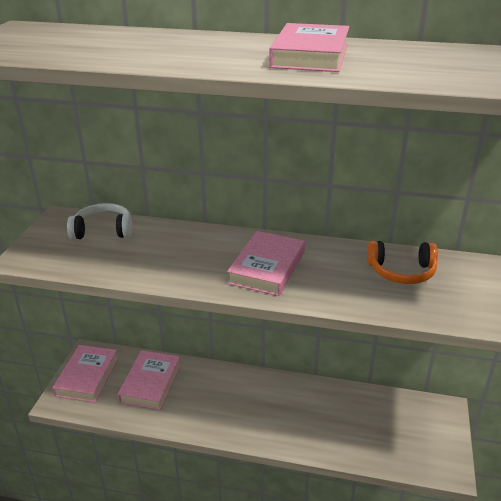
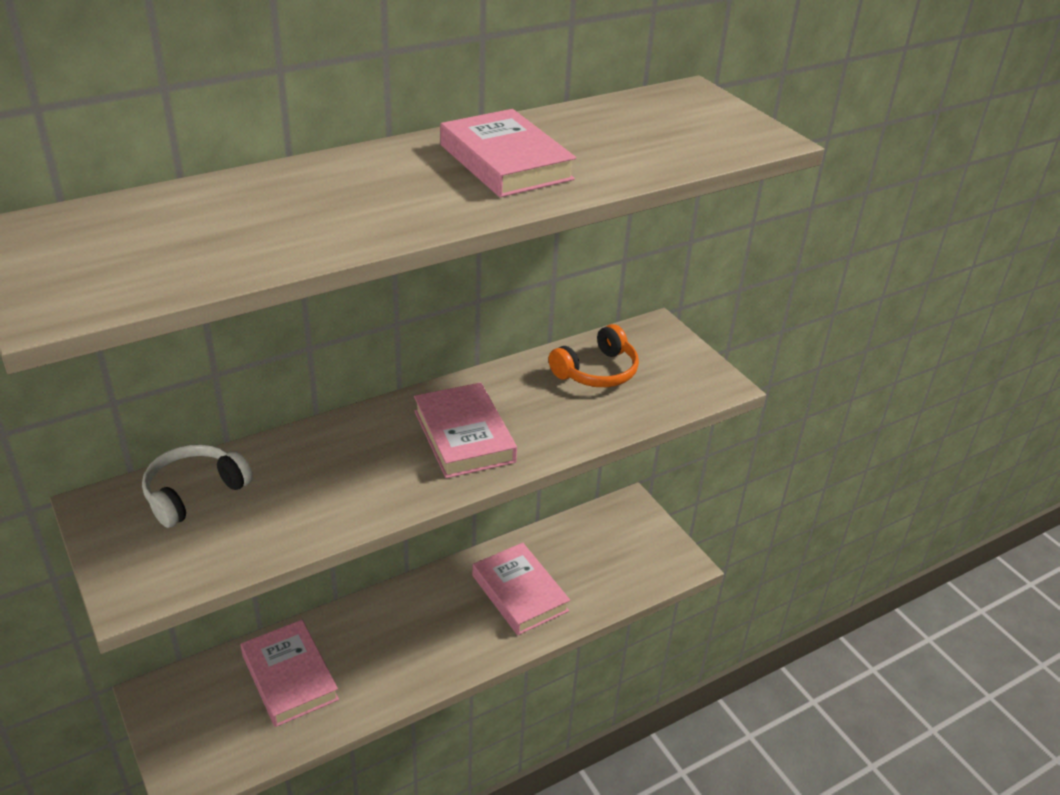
camera: 45 degrees left, 5 degrees up
(87, 376) = (190, 726): pink book -> pink book (519, 593)

